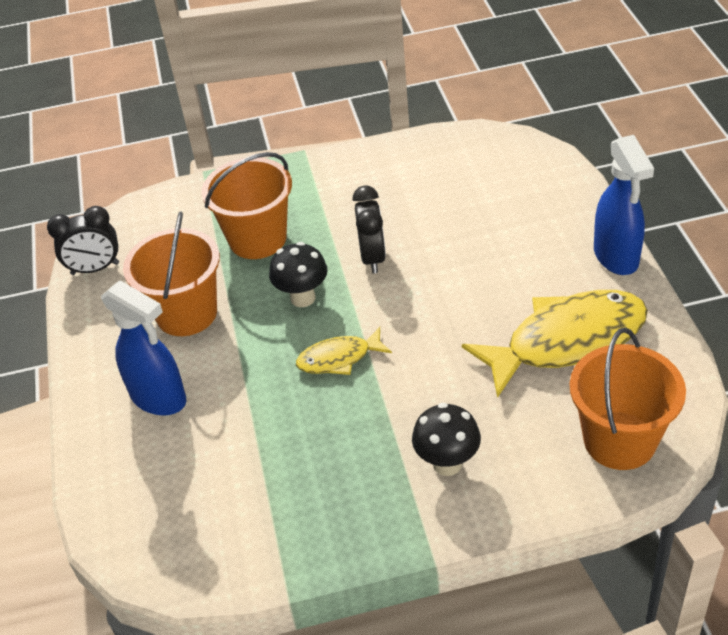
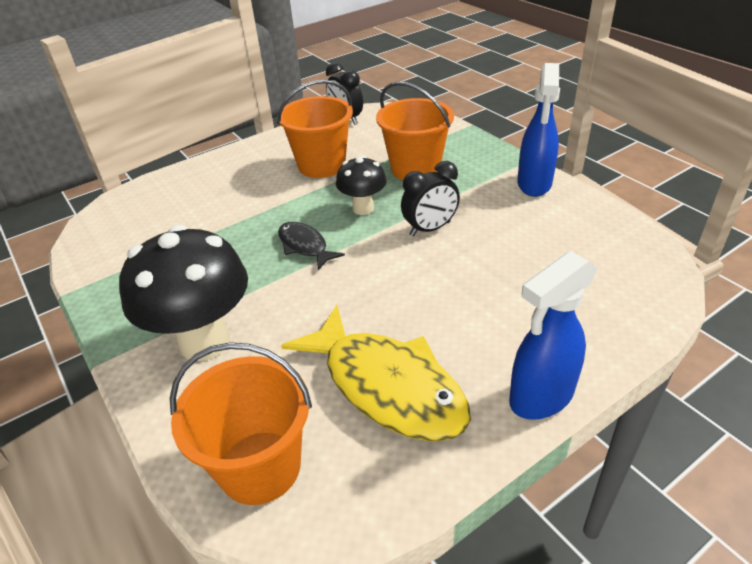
camera: 65 degrees right, 5 degrees down
(159, 398) = (238, 180): blue spray bottle -> blue spray bottle (534, 184)
(339, 358) = (305, 246): yellow fish -> black fish
(447, 463) = (204, 342): black mushroom -> black mushroom, size x1.83

